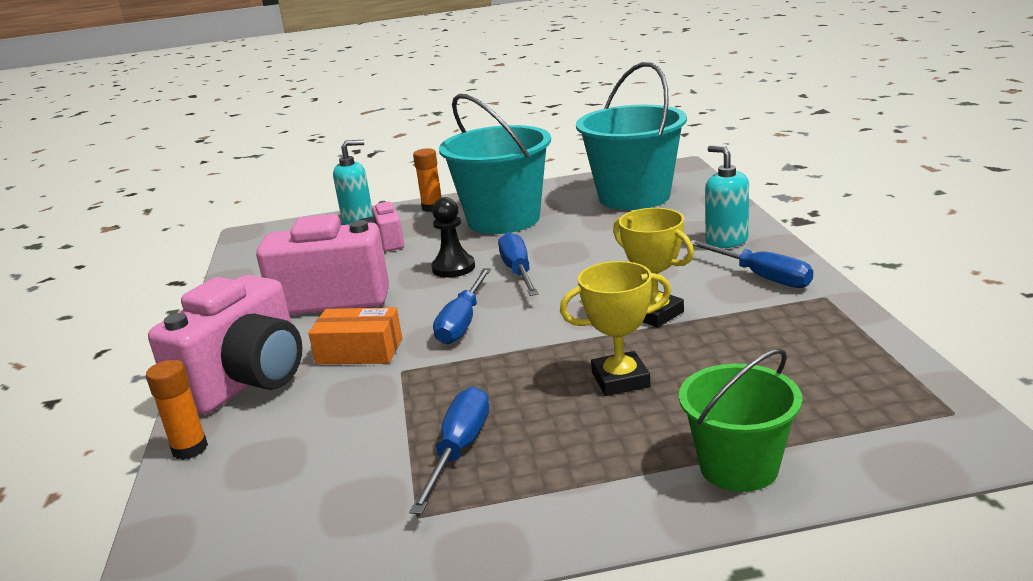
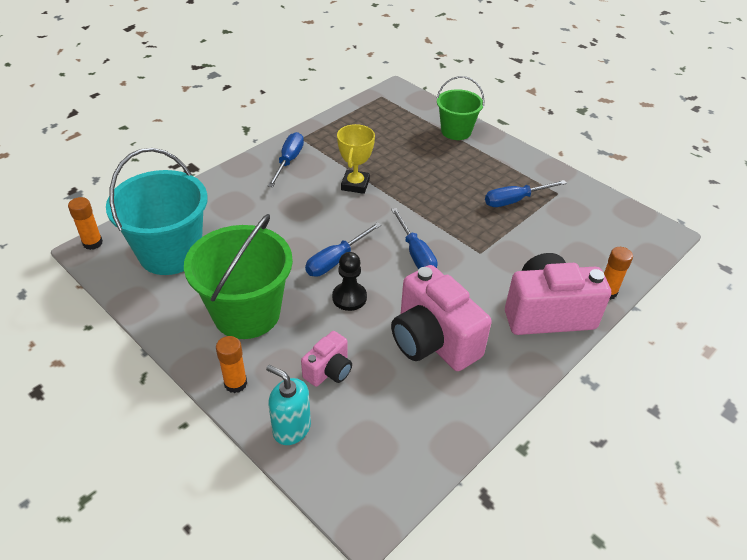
camera: 130 degrees left, 20 degrees up
(359, 351) = (479, 282): orange box -> none
(463, 322) = (416, 254): blue screwdriver -> blue screwdriver turned 90 degrees clockwise
(503, 219) = (246, 313): turquoise bucket -> green bucket
(620, 380) = (425, 175): yellow trophy -> none
(688, 169) = (92, 243): none -> orange glue stick
(726, 241) = (243, 185): turquoise soap dispenser -> none

